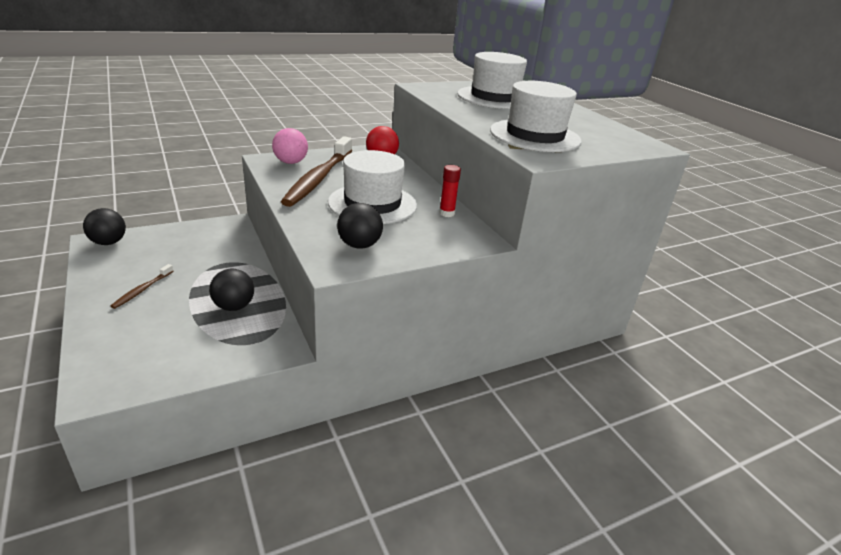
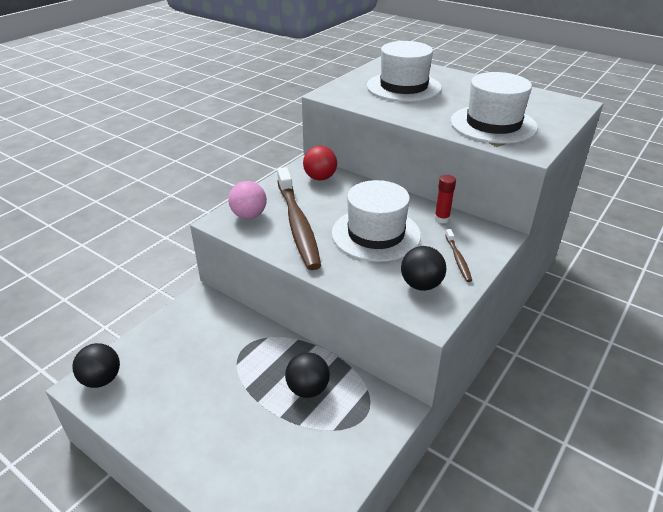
camera: 25 degrees left, 5 degrees up
(142, 290) = (204, 415): brown toothbrush -> brown toothbrush (458, 259)

